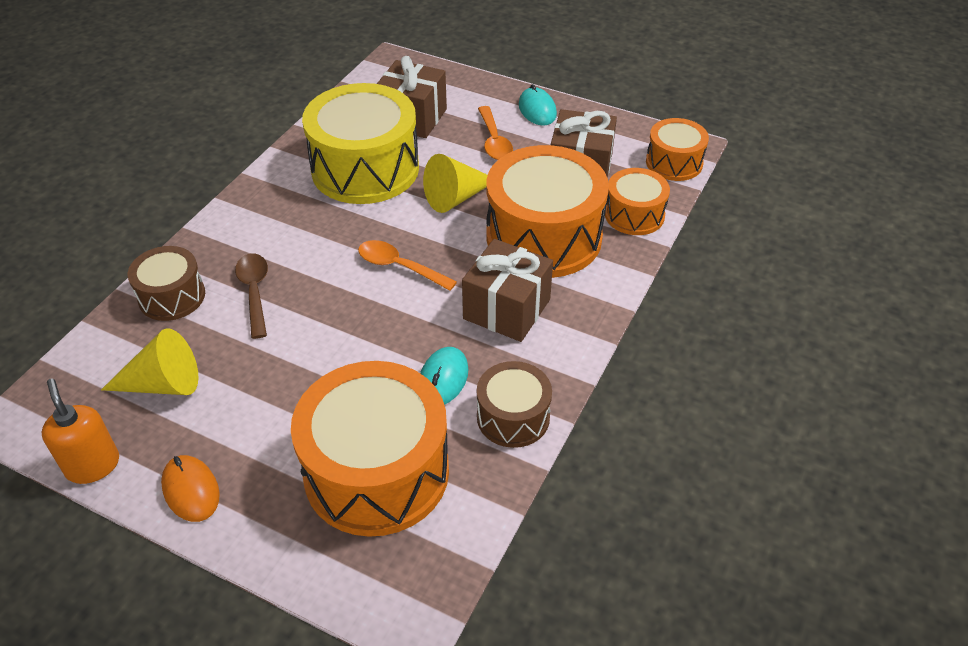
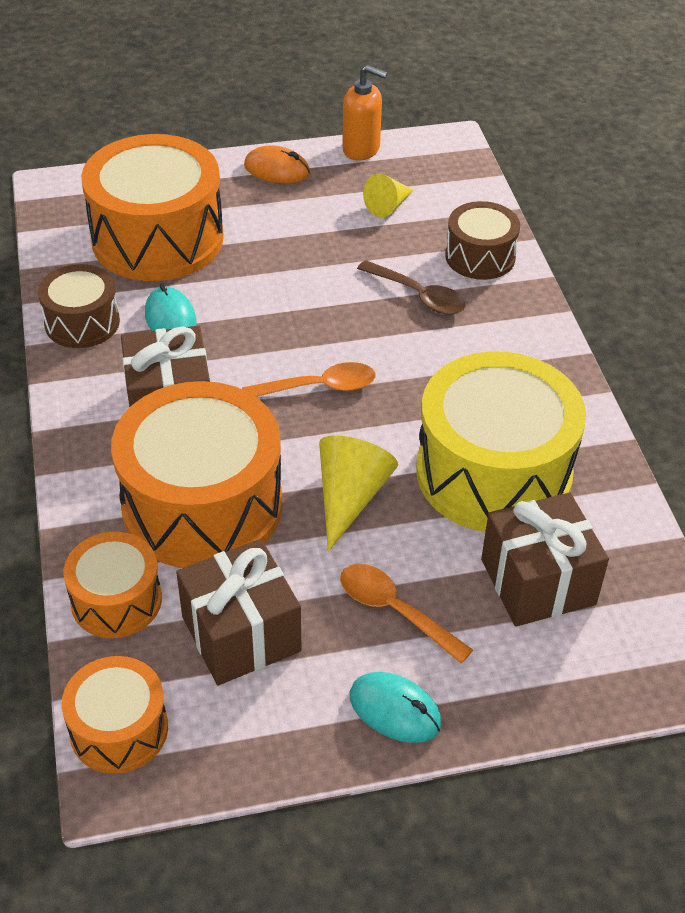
camera: 140 degrees right, 0 degrees up
(163, 384) = (388, 206): yellow cone -> yellow cone, size x0.66

